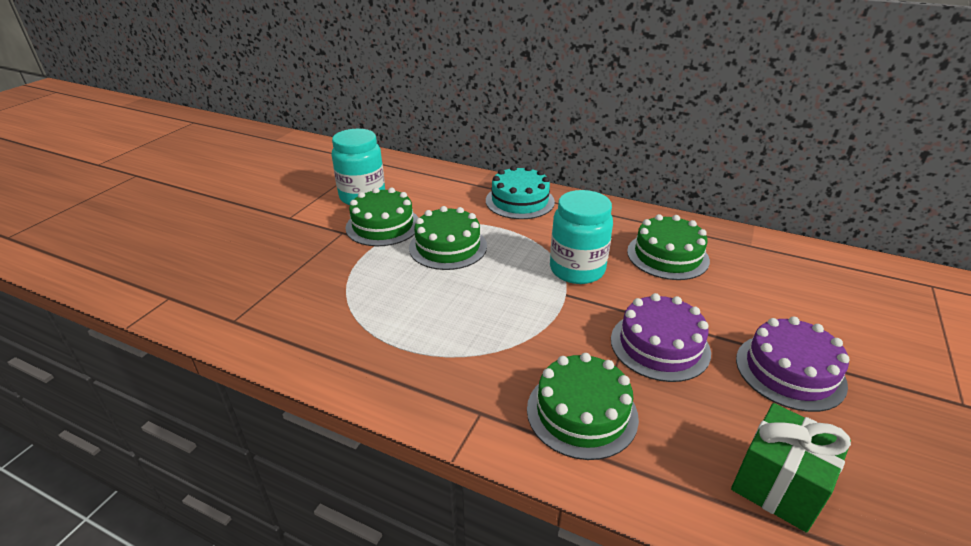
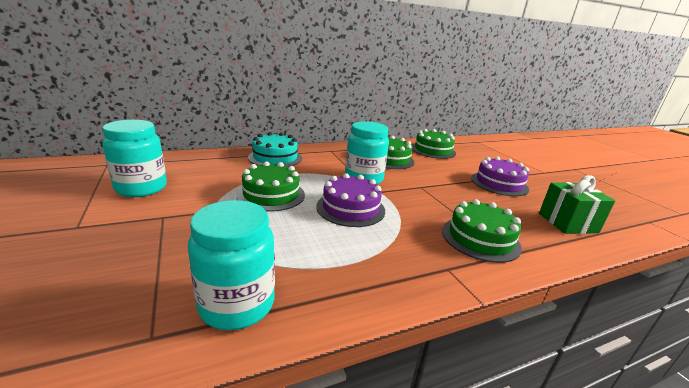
camera: 50 degrees left, 10 degrees down
(293, 330) = (237, 304): none -> turquoise jar
(383, 225) = (196, 200): green cake -> green cake (433, 150)
(659, 345) = (451, 195): purple cake -> purple cake (350, 208)

